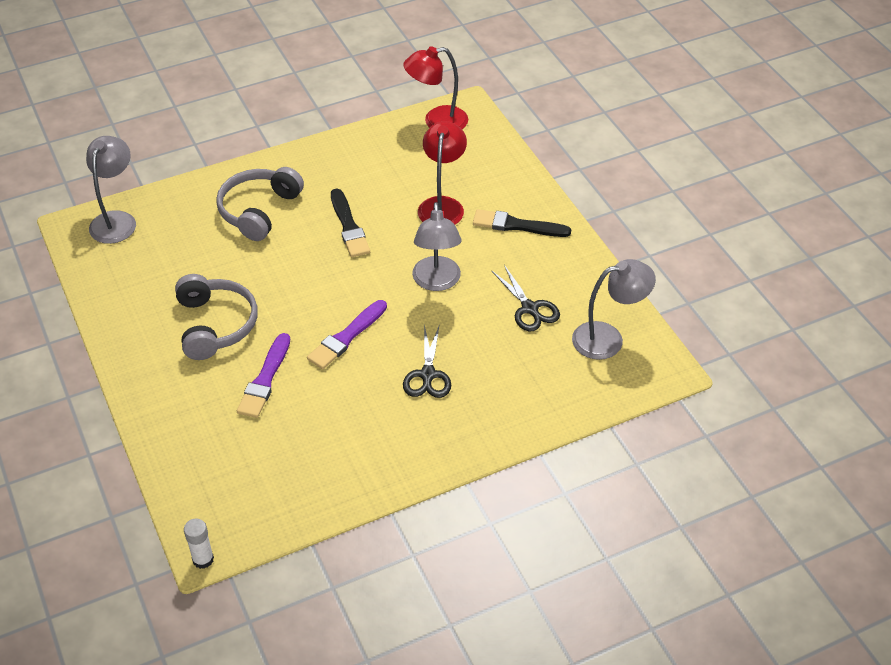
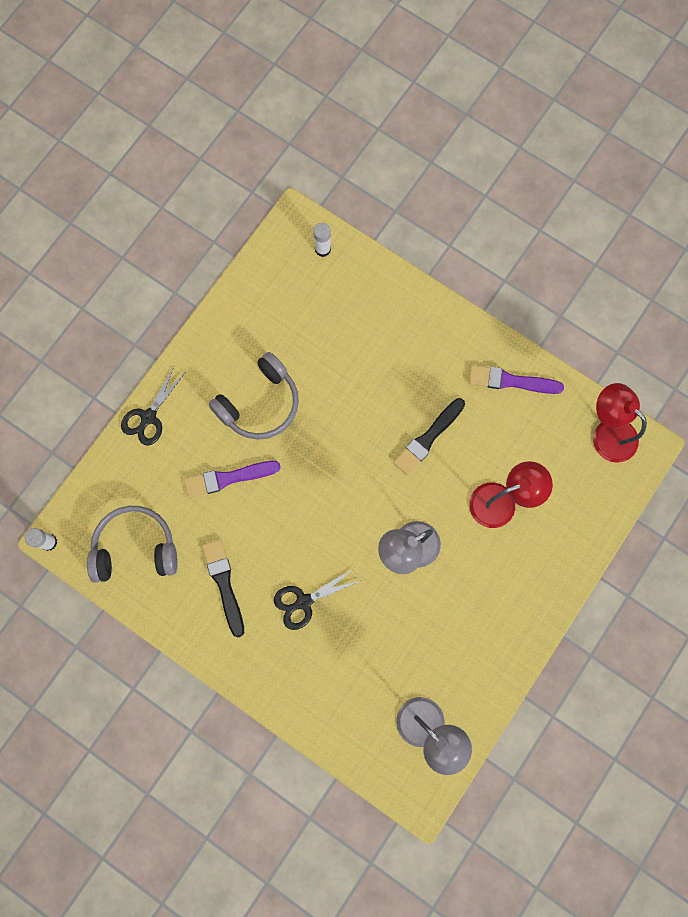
camera: 60 degrees right, 30 degrees up
(116, 220) = (322, 249): grey lamp -> white glue stick
(259, 210) = (401, 353): grey headphones -> grey headphones (135, 548)
(346, 337) = (306, 513): purple brush -> purple brush (511, 381)
(517, 225) = (516, 580): black brush -> black brush (224, 584)
(530, 309) = (423, 645): black scissors -> black scissors (148, 417)

